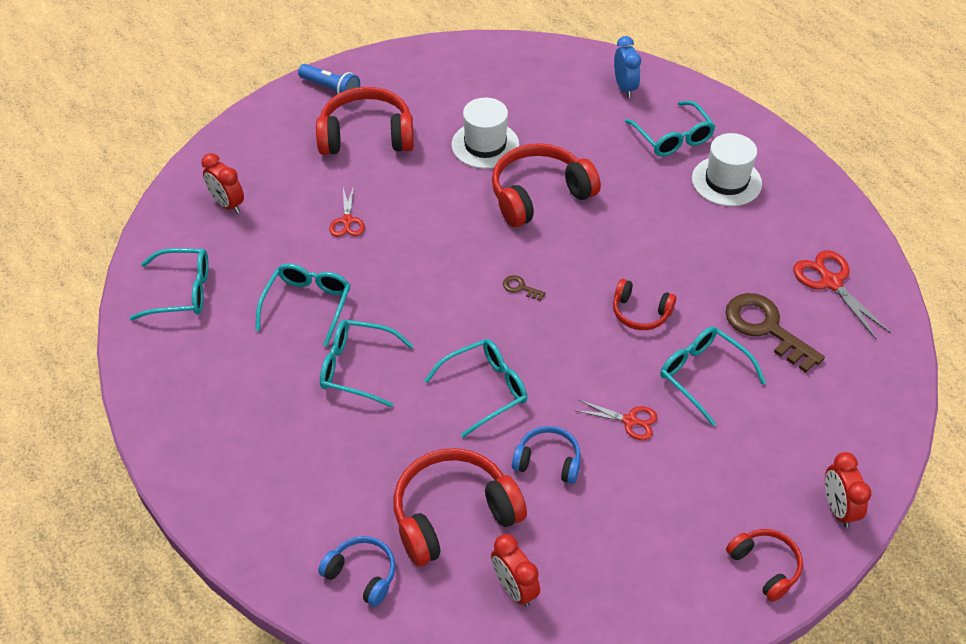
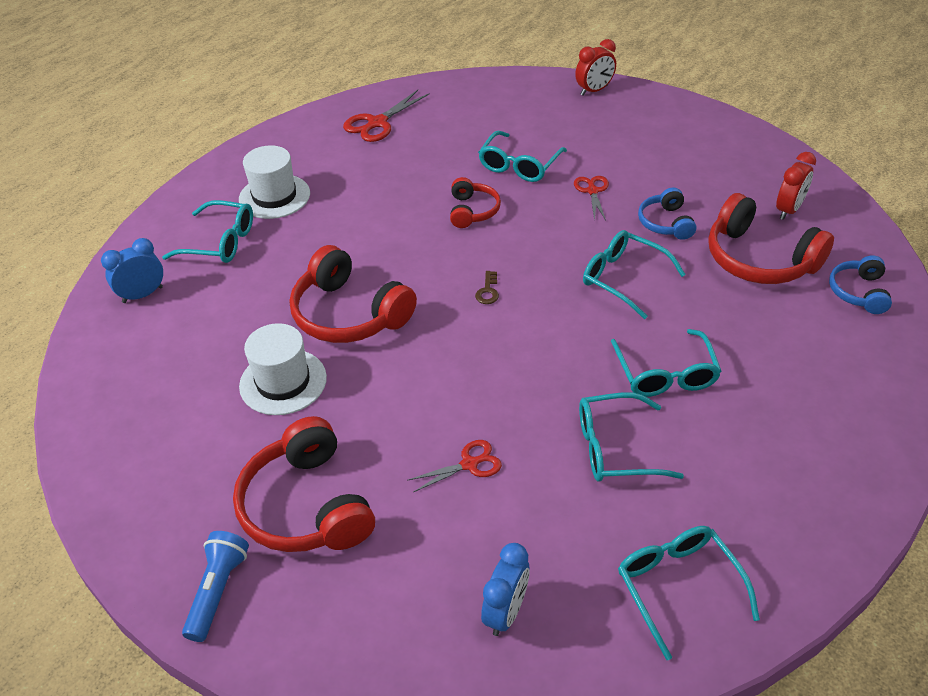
camera: 110 degrees left, 5 degrees down
(227, 204) = (505, 612): red clock -> blue clock
(672, 137) = (220, 242): turquoise glasses -> turquoise glasses turned 60 degrees clockwise
(765, 566) = (665, 110): red headphones -> none
(766, 328) = (448, 145): brown key -> none

